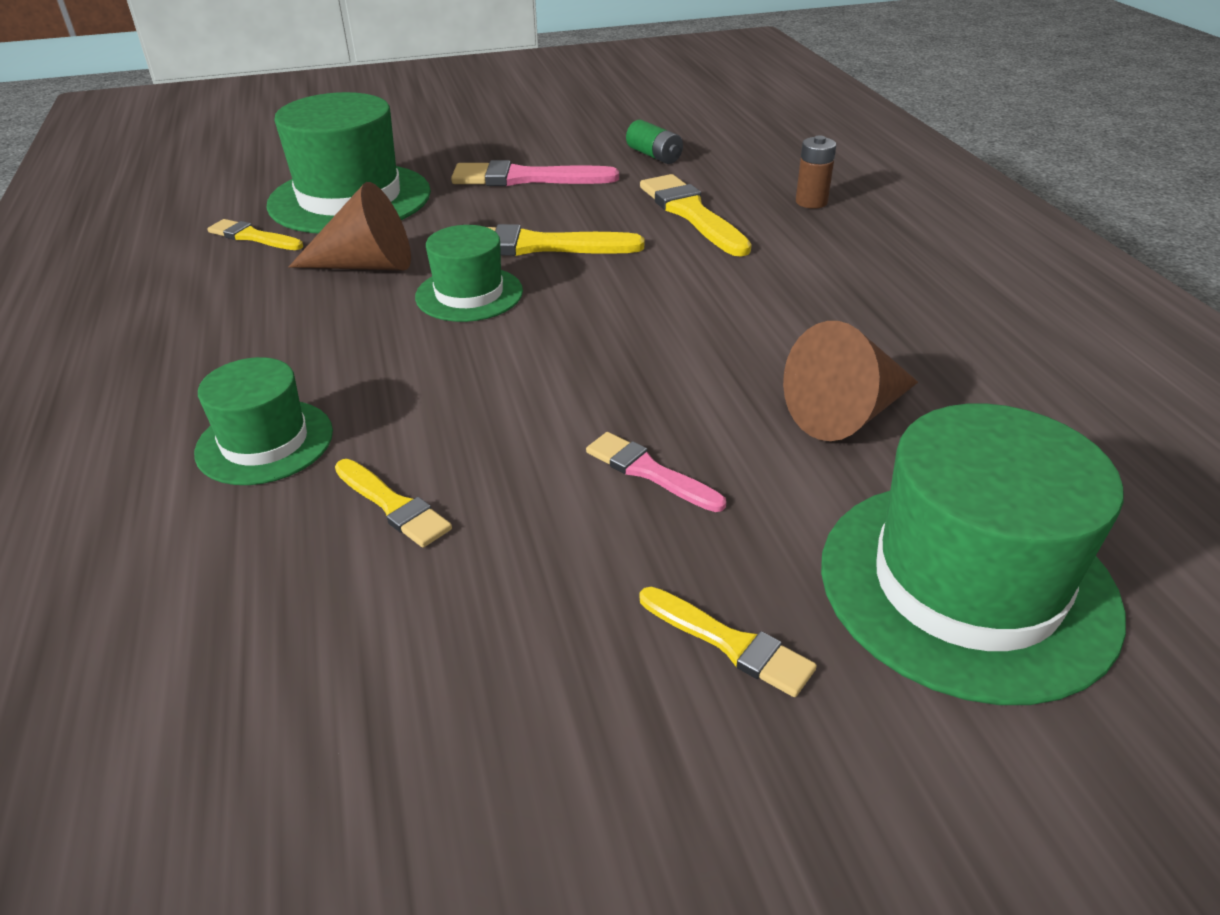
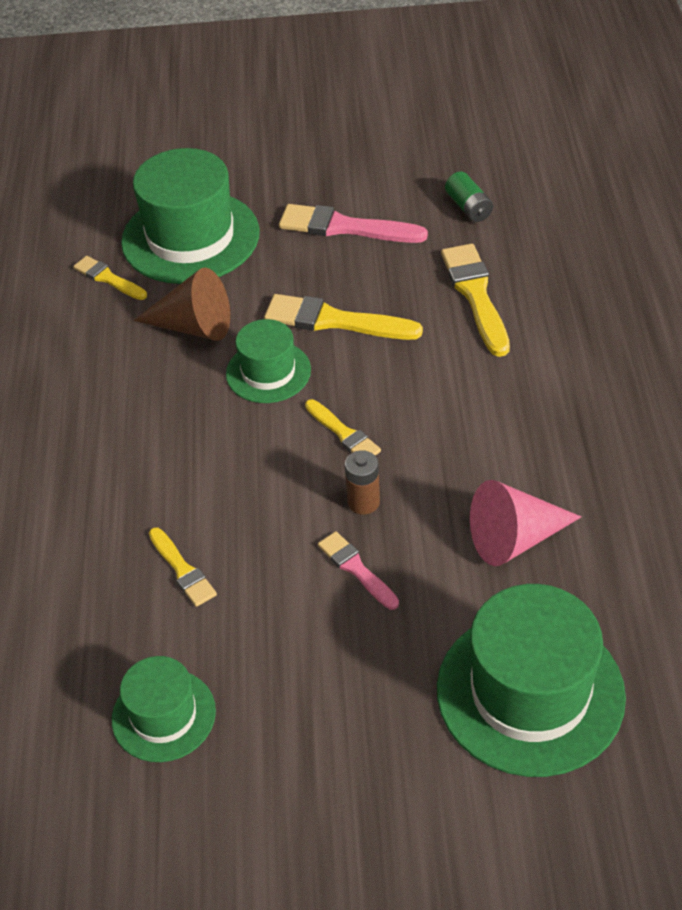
camera: 15 degrees right, 10 degrees up
(265, 442) = (105, 502): green hat -> green hat (163, 715)
(730, 643) = (366, 706): yellow brush -> yellow brush (343, 433)
(811, 202) = (587, 293): brown battery -> brown battery (363, 502)
(847, 413) = (515, 538): brown cone -> pink cone

